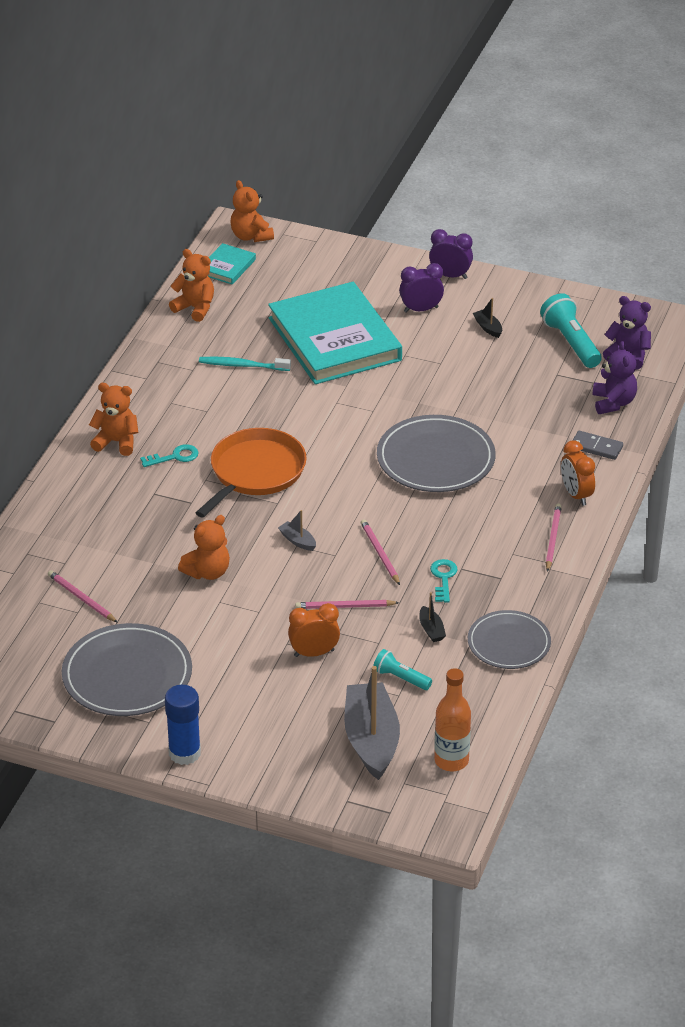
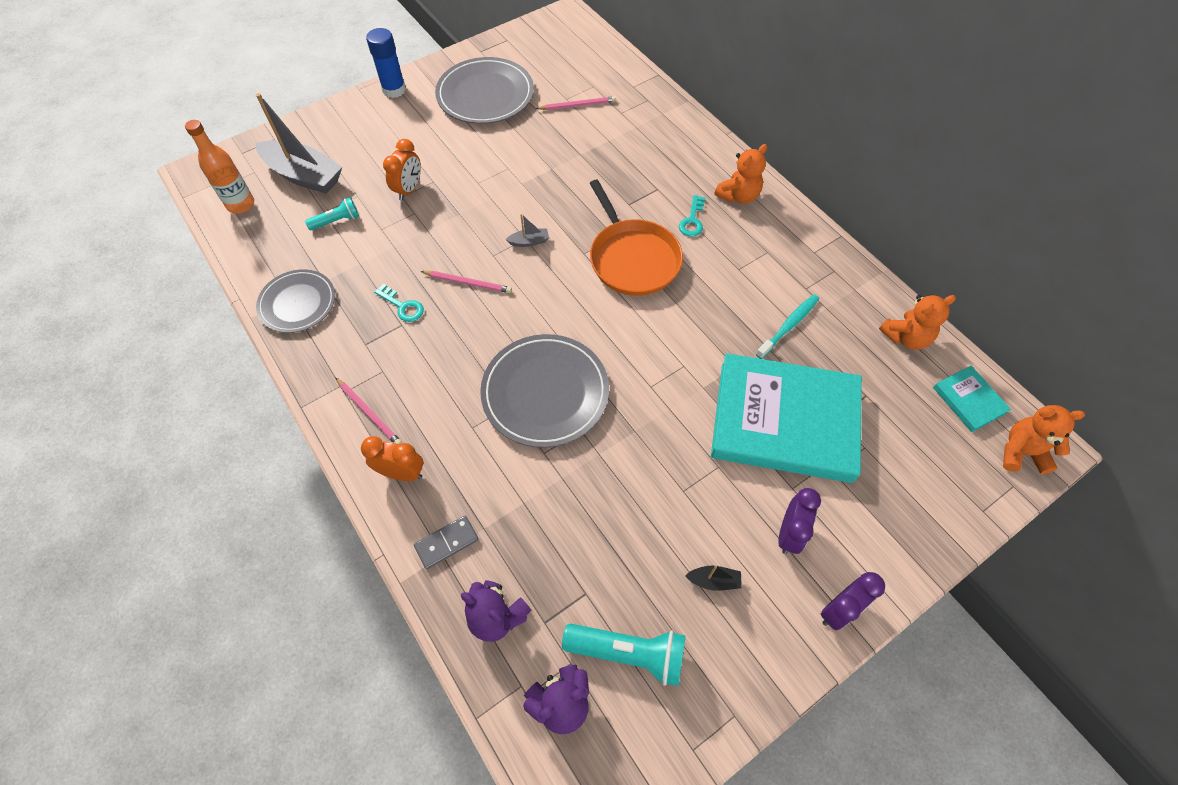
camera: 125 degrees right, 20 degrees up
(207, 572) = (544, 176): orange teddy bear -> none
(344, 606) = (435, 230): pink pencil -> none
(431, 630) = (360, 265): black boat -> none

